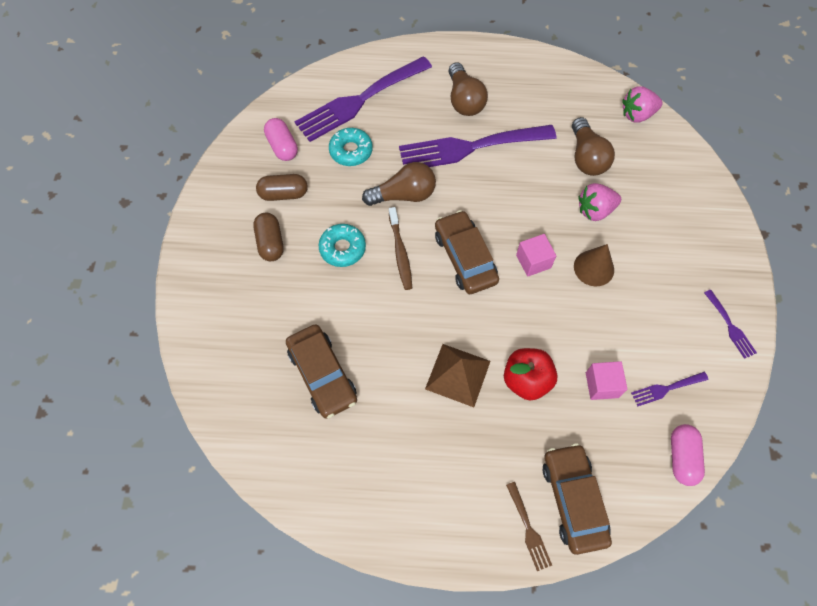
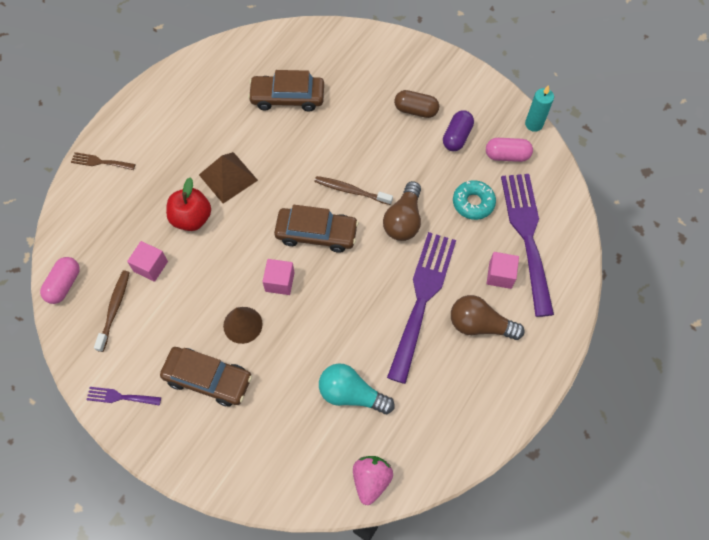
camera: 120 degrees right, 0 degrees up
(233, 140) = (534, 124): none -> turquoise candle
(283, 194) = (457, 137): brown capsule -> purple capsule
(342, 248) = (380, 154): turquoise donut -> none
(410, 104) = (500, 275): none -> pink cube
(573, 500) = (95, 198): brown car -> brown car (208, 379)
(586, 157) = (351, 394): brown light bulb -> turquoise light bulb
(595, 210) = (293, 363): pink strawberry -> none
(666, 389) = (114, 309): purple fork -> brown toothbrush
(682, 457) = (64, 285): pink capsule -> pink capsule turned 75 degrees clockwise

